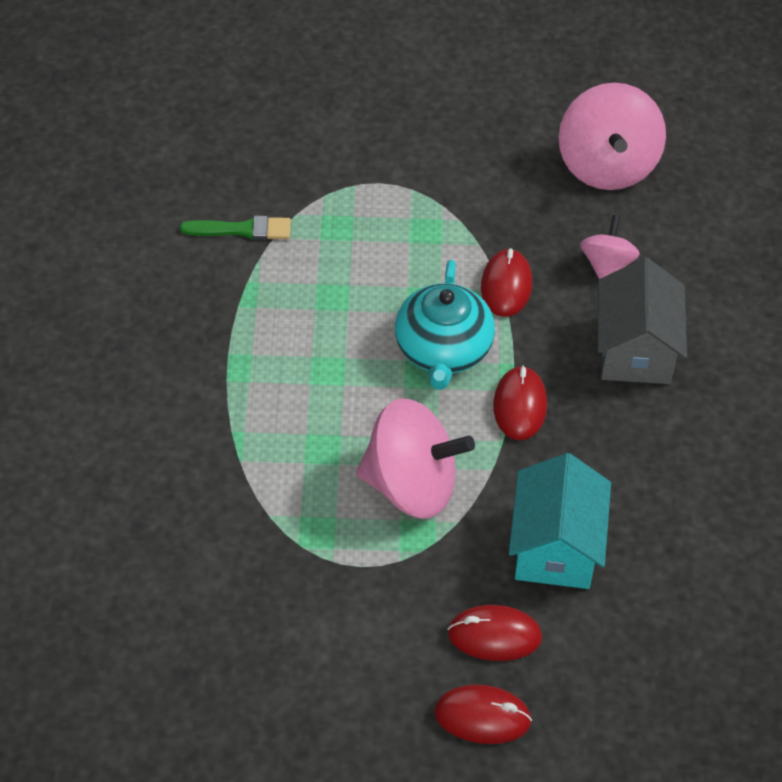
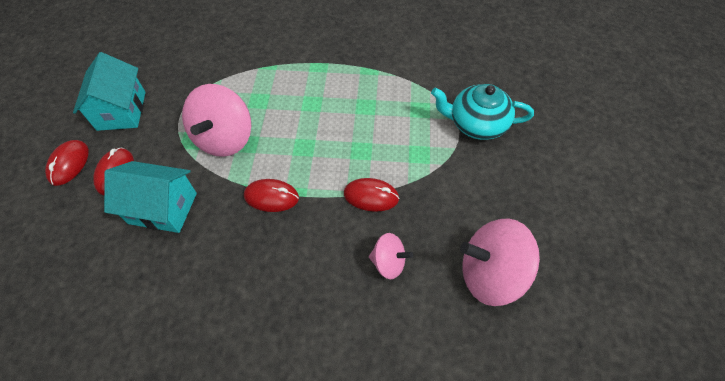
camera: 95 degrees right, 5 degrees up
(242, 230) = (416, 67): green brush -> none
(354, 666) = (121, 110): none -> turquoise house
(443, 350) = (320, 158): turquoise teapot -> turquoise teapot (476, 124)
(635, 349) = (309, 273): grey house -> none

